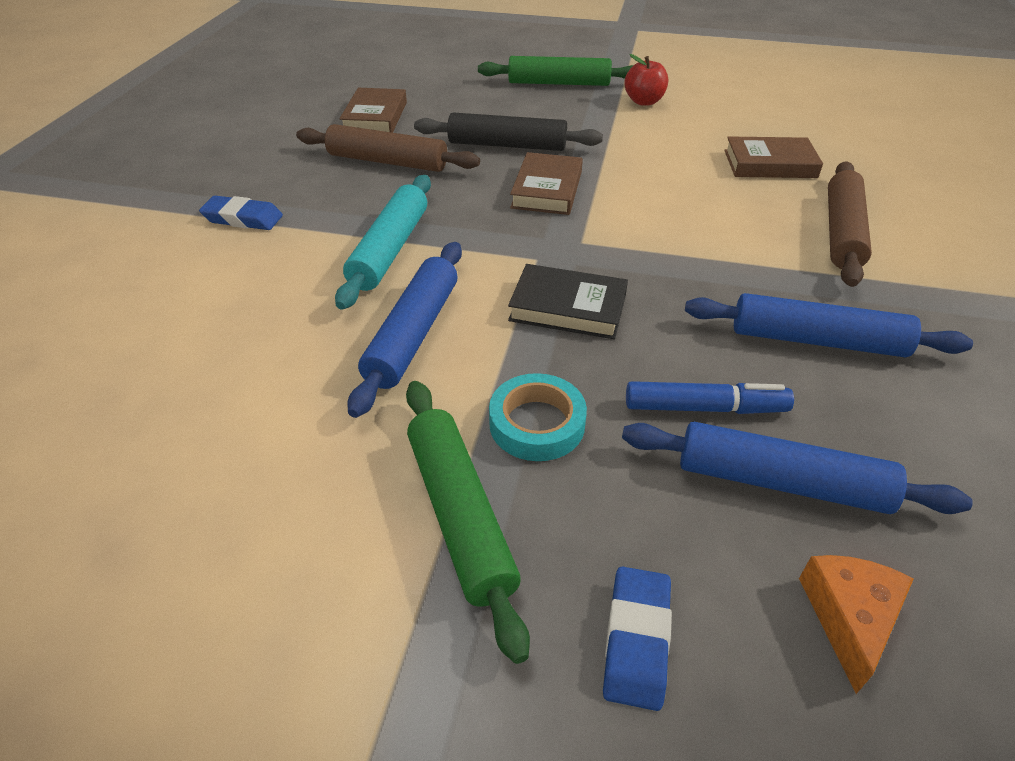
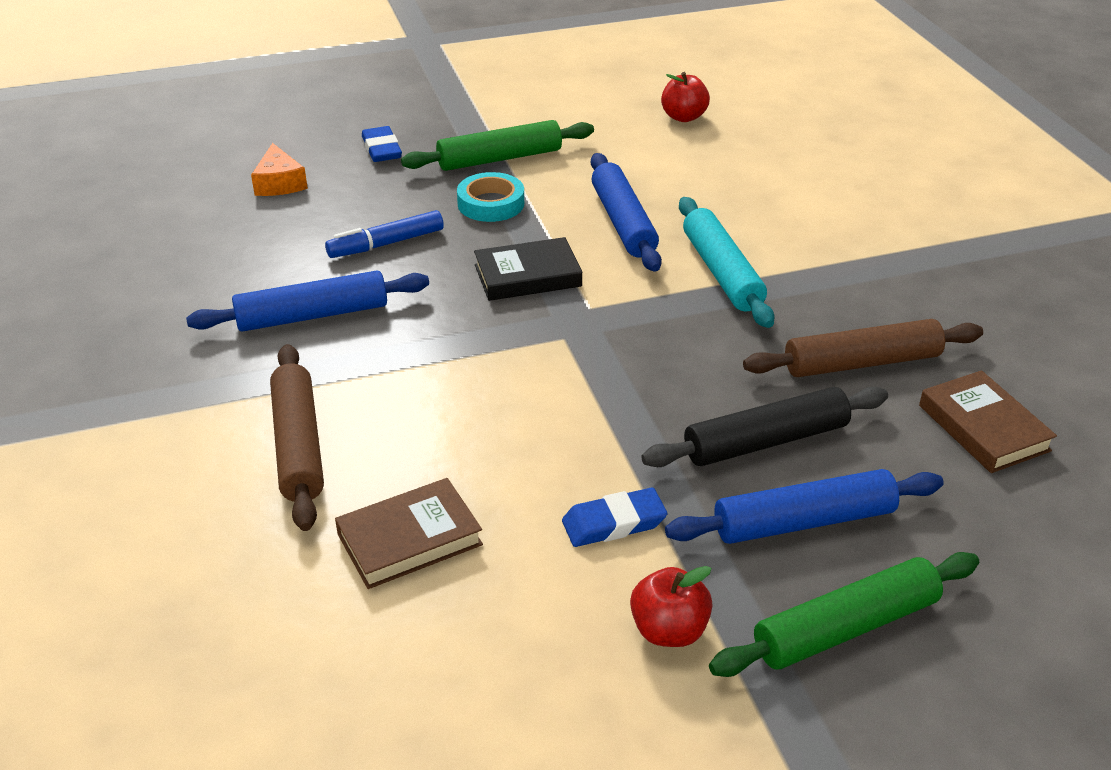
camera: 150 degrees right, 5 degrees down
(117, 489) = (683, 117): none -> red apple
(243, 218) = (883, 255): blue eraser -> blue eraser (614, 523)
(459, 515) = (499, 158): green rolling pin -> green rolling pin turned 60 degrees counterclockwise
(547, 189) = (652, 388): brown book -> none
(781, 481) = (325, 222): blue rolling pin -> blue rolling pin (804, 521)

